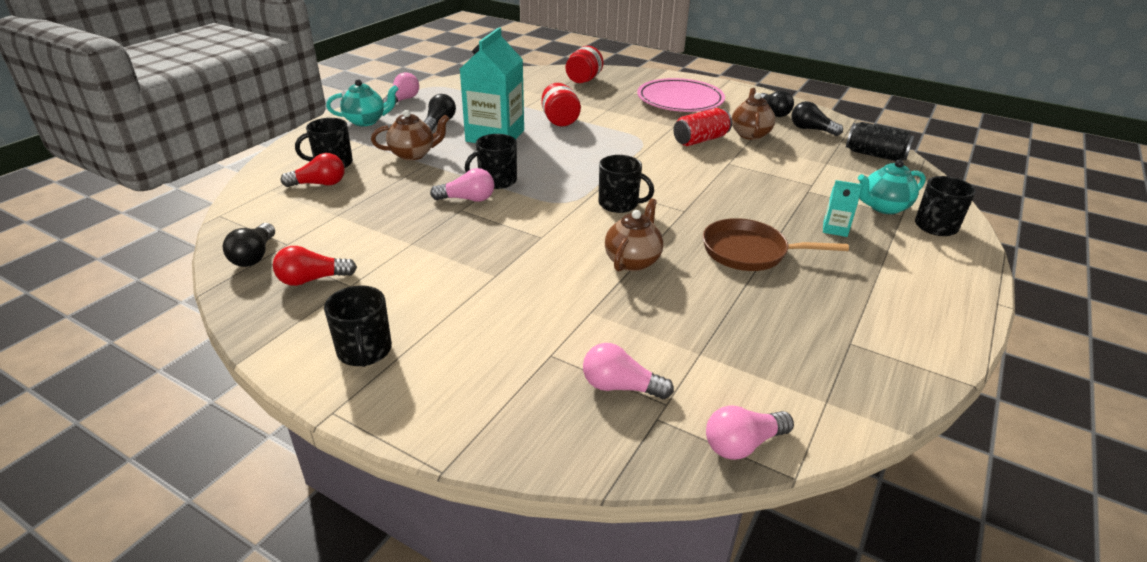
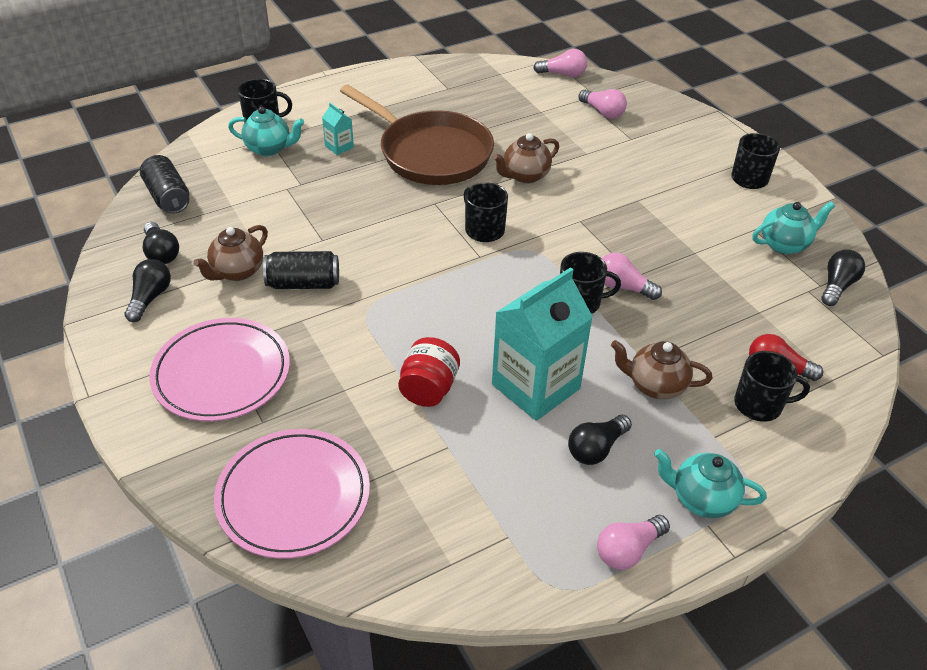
camera: 150 degrees left, 10 degrees up
(312, 279) = (784, 244): red light bulb -> turquoise teapot
(583, 80) = (293, 496): red jar -> pink plate
(700, 140) = (303, 283): red can -> black can
(750, 252) = (430, 153): brown pan -> brown pan, size x1.61

